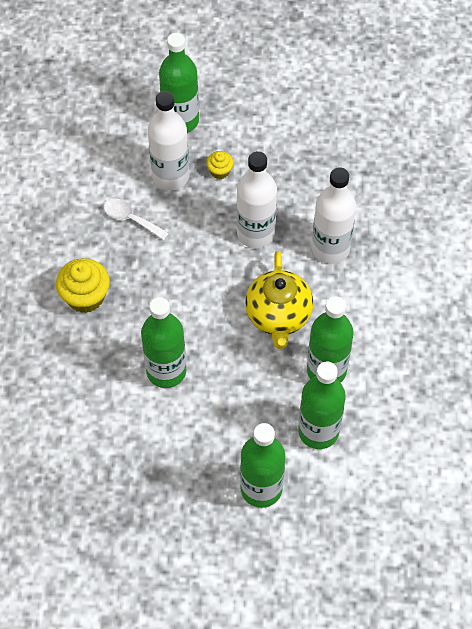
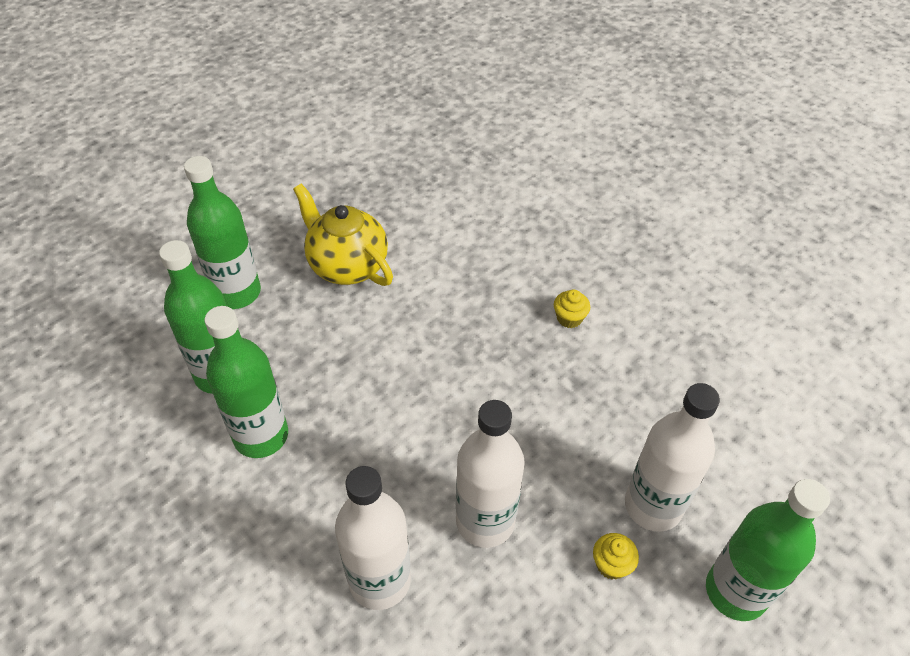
camera: 135 degrees right, 10 degrees down
(85, 297) = (569, 318): yellow cupcake -> yellow cupcake, size x0.54
(131, 219) = (627, 421): white spoon -> none
(166, 371) = (422, 316): green bottle -> none
(278, 316) = (365, 449): yellow teapot -> yellow teapot (347, 266)

